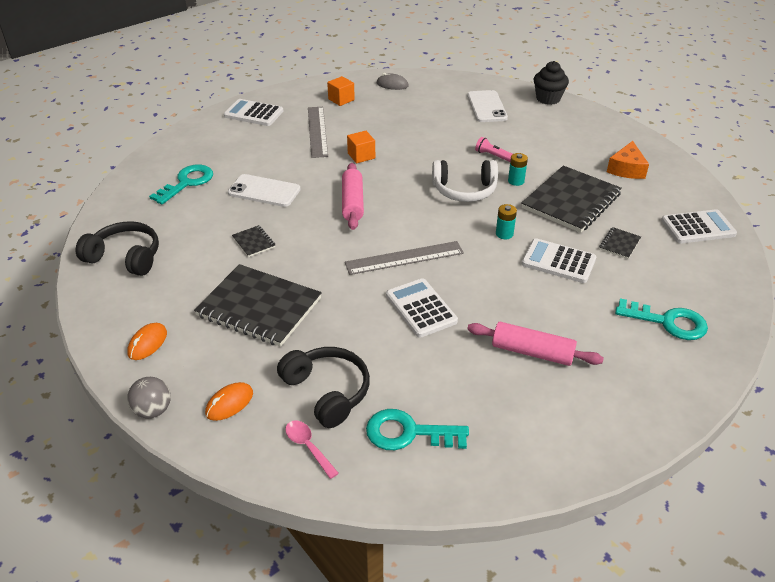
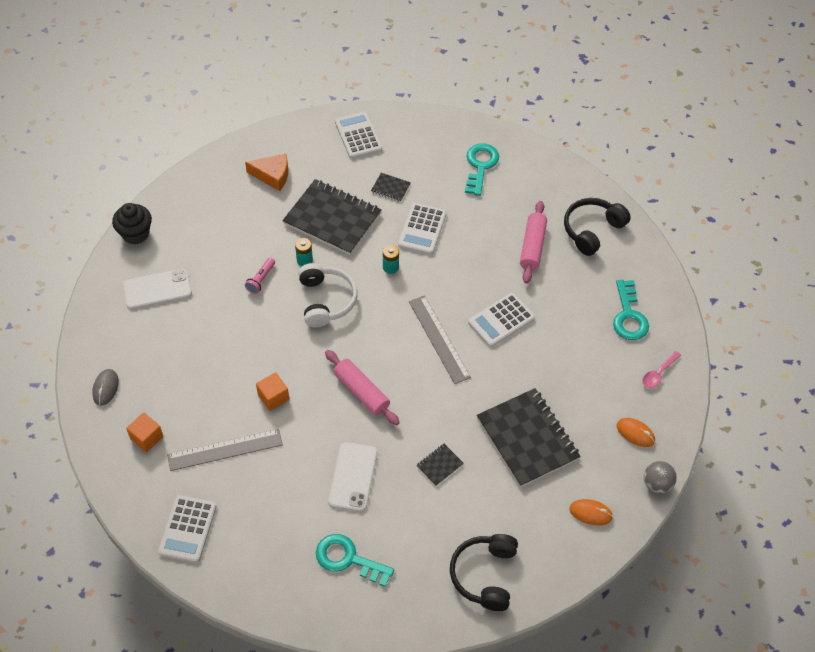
camera: 100 degrees left, 15 degrees up
(259, 307) = (527, 438): black notebook -> black notebook turned 45 degrees counterclockwise
(327, 392) = (606, 371): black headphones -> black headphones (592, 230)
(352, 203) = (361, 392): pink rolling pin -> pink rolling pin turned 60 degrees clockwise

